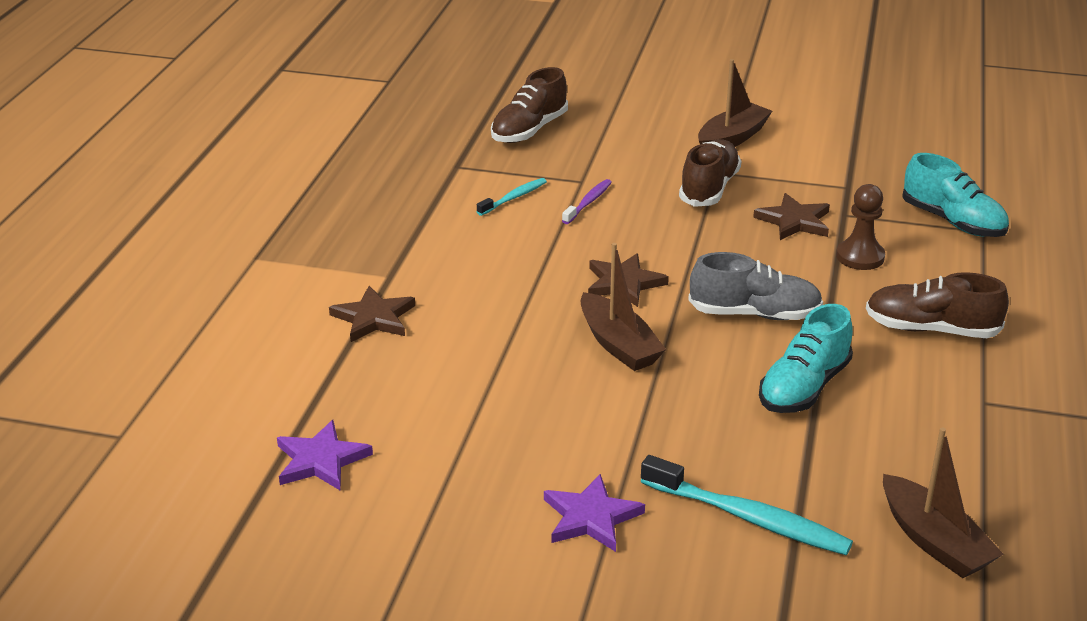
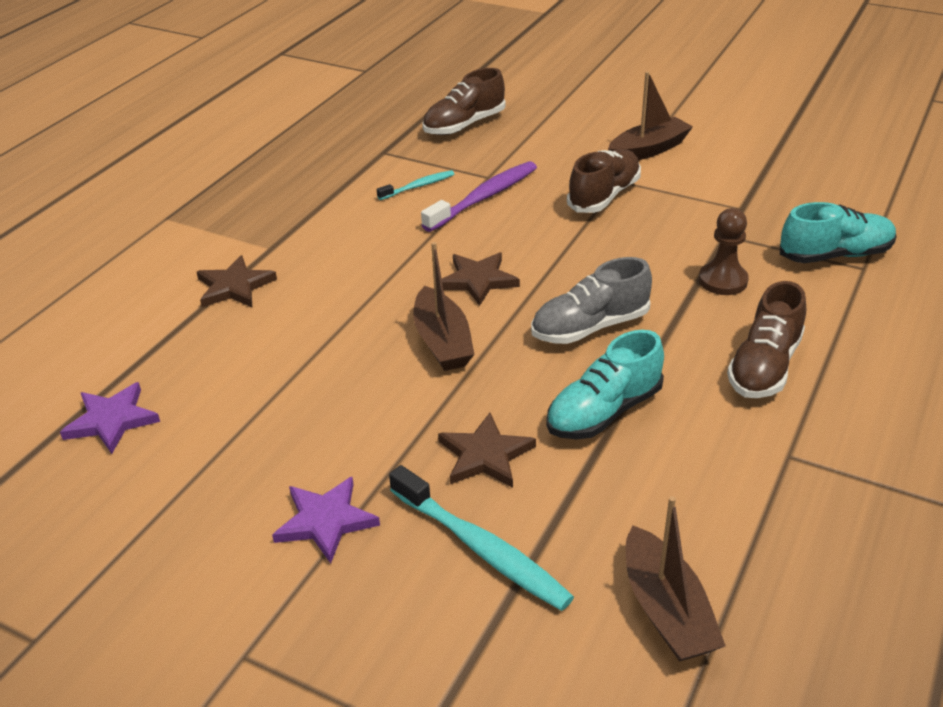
camera: 15 degrees right, 5 degrees up
(588, 202) = (483, 198): purple toothbrush -> purple toothbrush, size x1.80
(754, 314) = (590, 327): grey shoe -> grey shoe turned 135 degrees clockwise
(794, 221) = (672, 237): brown star -> brown star (485, 455)
(931, 329) = (764, 367): brown shoe -> brown shoe turned 90 degrees counterclockwise
(953, 222) = (835, 255): turquoise shoe -> turquoise shoe turned 75 degrees counterclockwise

